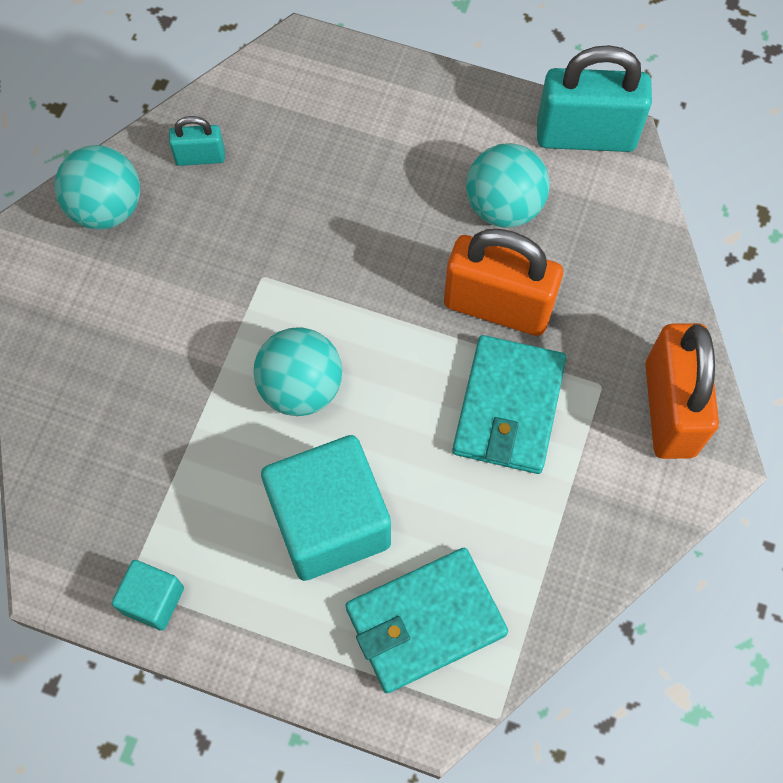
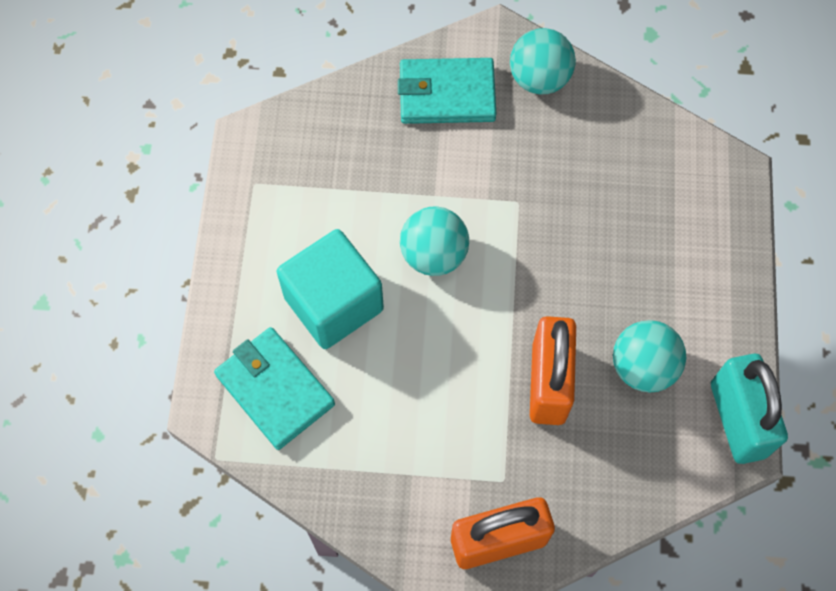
camera: 75 degrees right, 0 degrees up
(153, 600) = (247, 203): turquoise cube -> none
(200, 157) = (606, 128): turquoise padlock -> none
(508, 407) = (462, 411): turquoise wallet -> turquoise wallet (446, 94)

